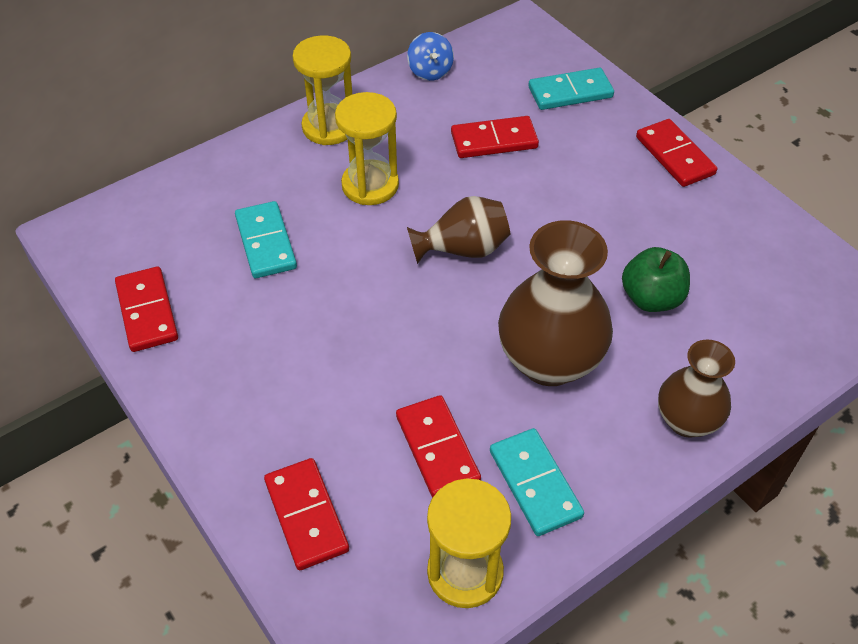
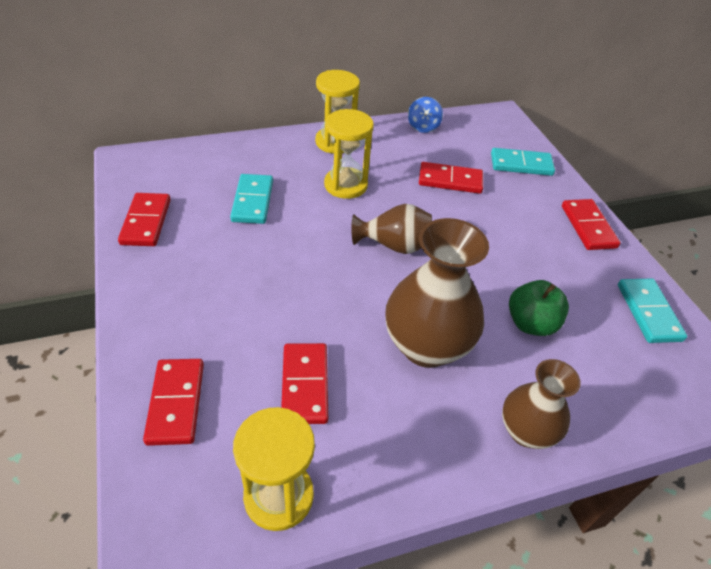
camera: 15 degrees right, 5 degrees down
(534, 484) = (372, 440): turquoise domino -> turquoise domino (648, 312)

